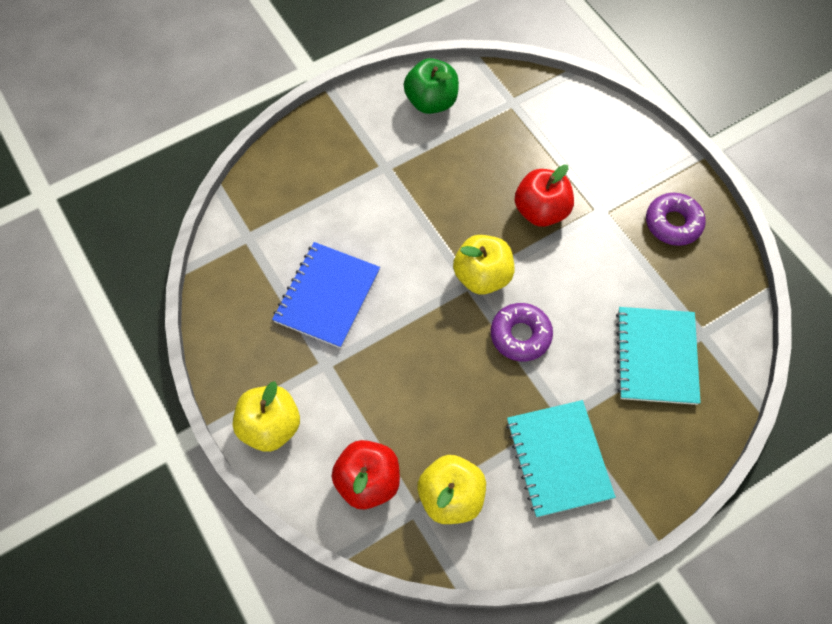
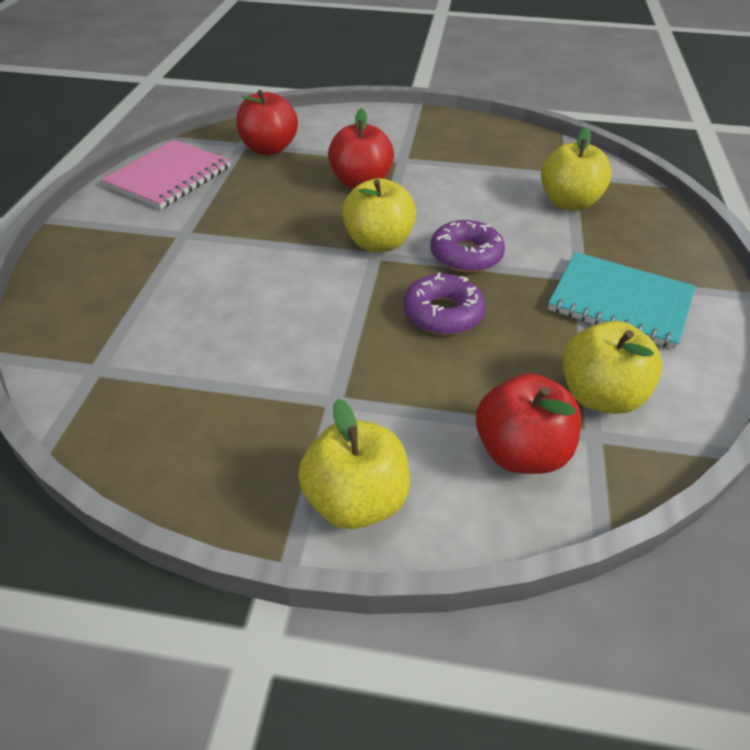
camera: 50 degrees left, 20 degrees down
(327, 296) = (257, 350): blue notebook -> none
(431, 102) = (169, 177): green apple -> pink notebook
(524, 122) = (269, 149): none -> red apple
(656, 356) = (568, 203): turquoise notebook -> yellow apple
(673, 223) = (458, 139): purple donut -> purple donut (443, 313)

